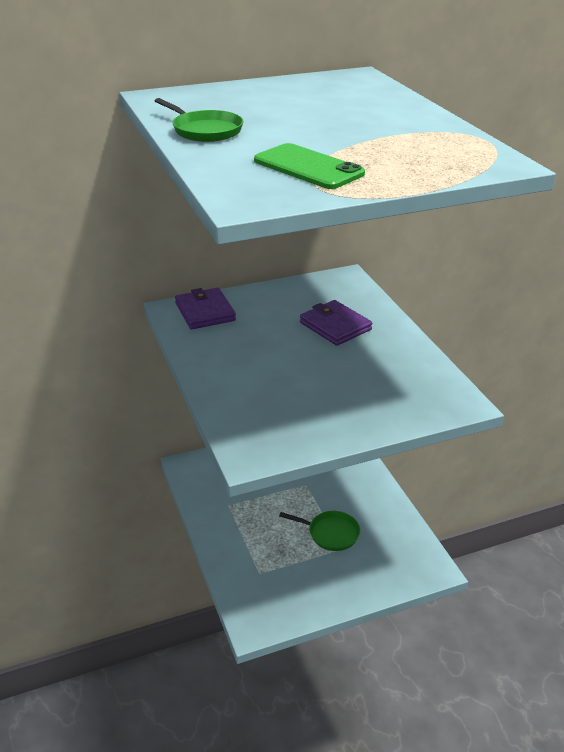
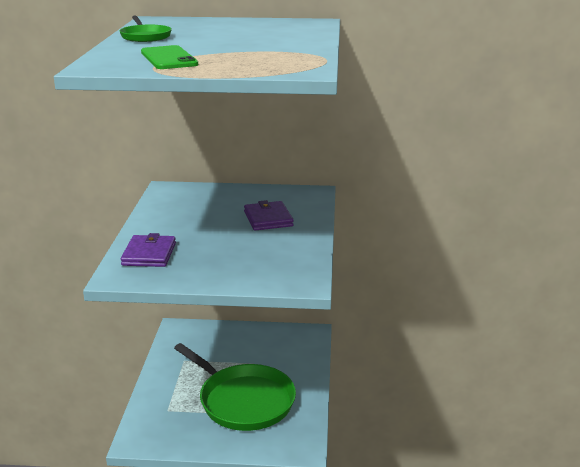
camera: 25 degrees right, 10 degrees down
(205, 312) = (185, 193): purple wallet -> purple wallet (149, 254)
(331, 533) = (243, 401): green pan -> green pan, size x2.15

